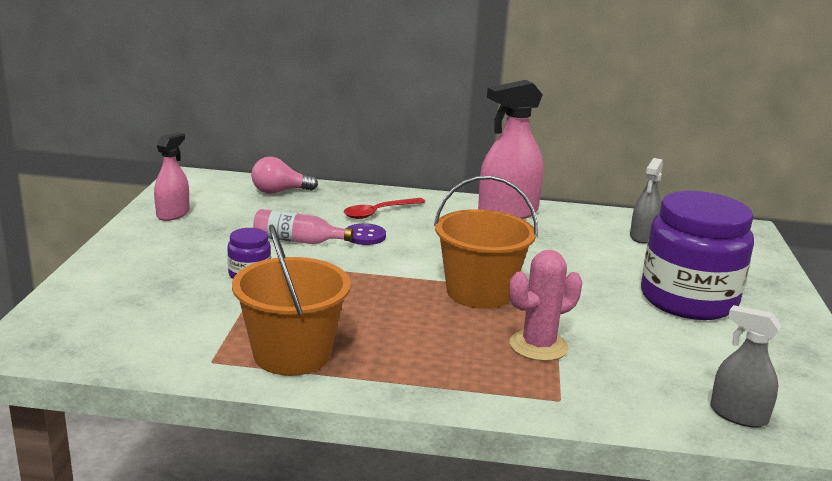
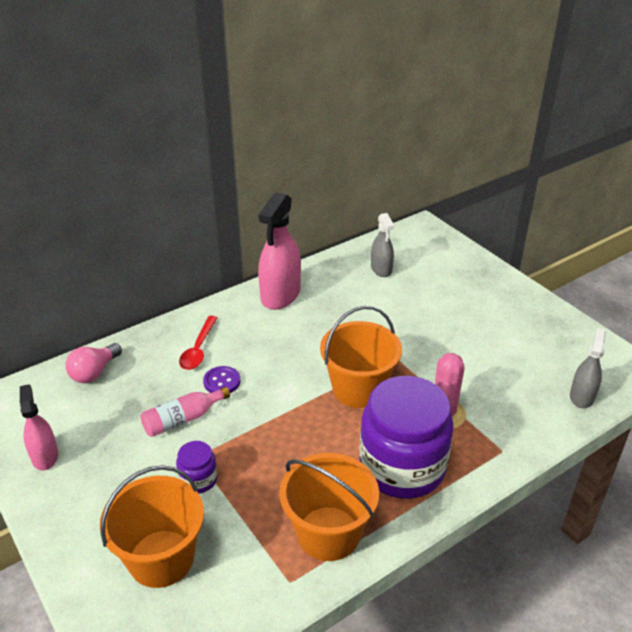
camera: 40 degrees left, 15 degrees up
(149, 297) = (161, 558): none -> orange bucket
(688, 299) = (465, 315): purple jar -> purple jar (402, 467)
(738, 415) = (582, 396): grey spray bottle -> grey spray bottle turned 120 degrees clockwise

